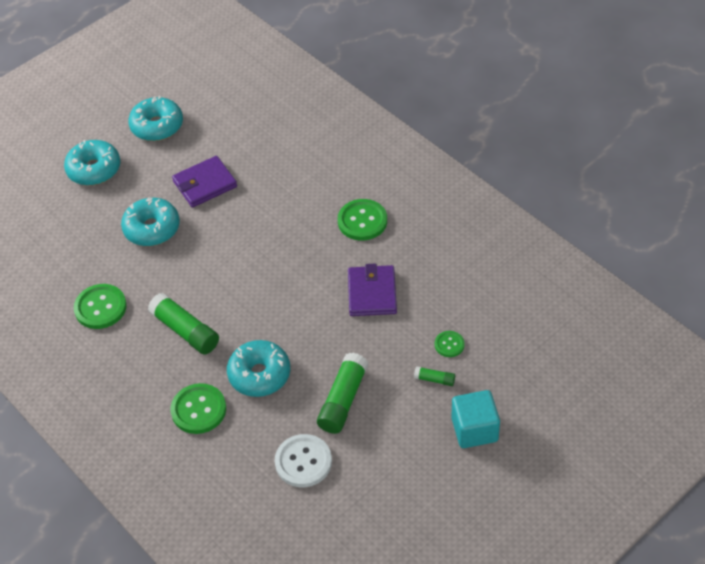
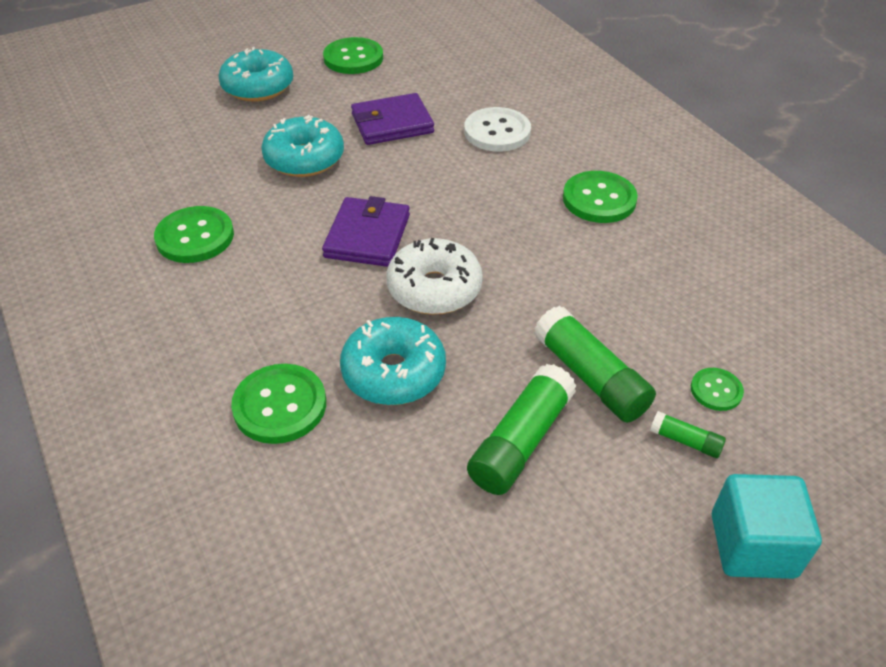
camera: 10 degrees right, 5 degrees down
(157, 126) = (353, 58): turquoise donut -> green button
(185, 331) = (302, 289): green glue stick -> green glue stick (590, 377)
(269, 312) = (434, 288): none -> white donut
(303, 462) = (427, 532): white button -> white button (497, 132)
(372, 293) = (598, 292): purple wallet -> purple wallet (367, 236)

